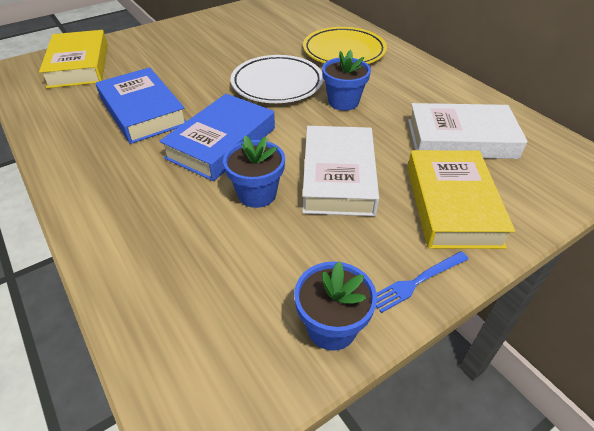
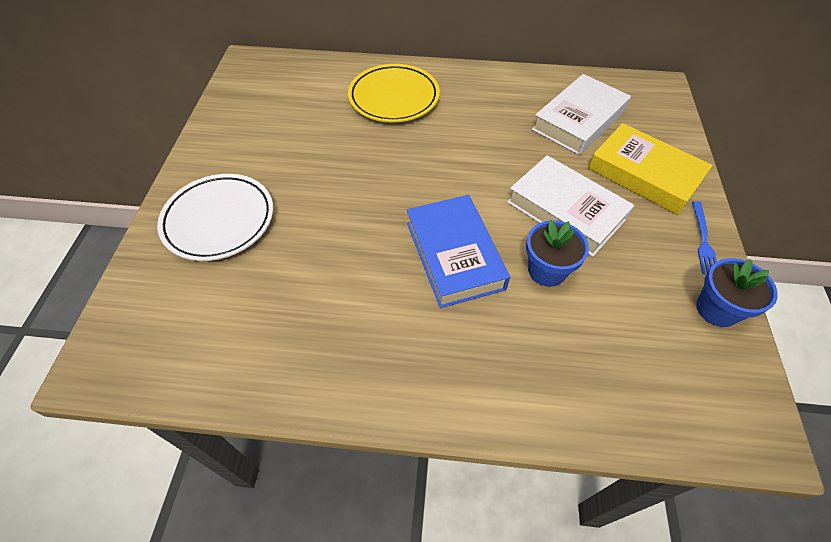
camera: 50 degrees left, 10 degrees up
(79, 65) = (172, 299): yellow book -> none
(142, 111) = (340, 287): blue book -> none
(277, 84) = (399, 168): white plate -> white plate (219, 220)
(343, 102) = (470, 146): blue flower pot -> none

